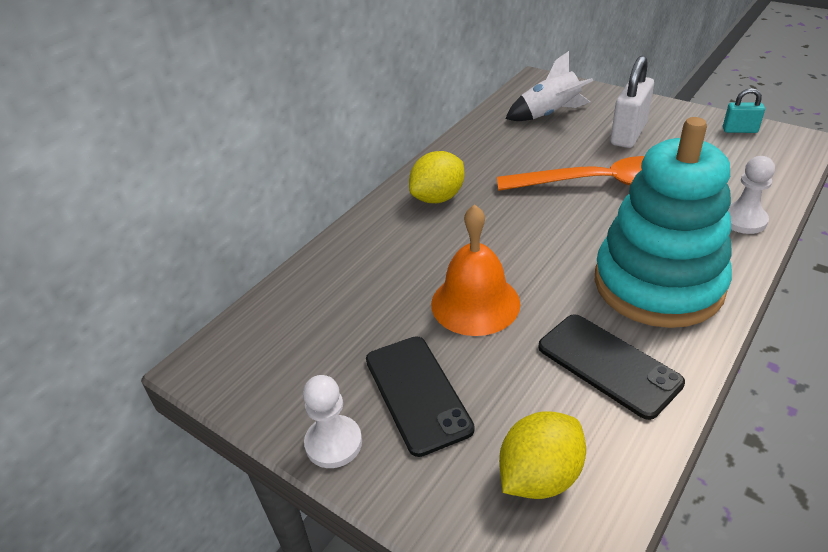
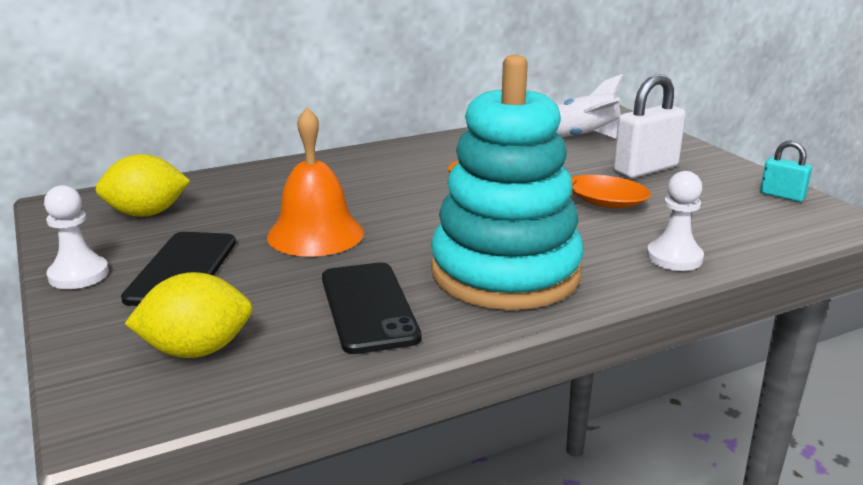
camera: 25 degrees right, 15 degrees down
(438, 198) = (389, 164): yellow lemon -> yellow lemon (147, 214)

